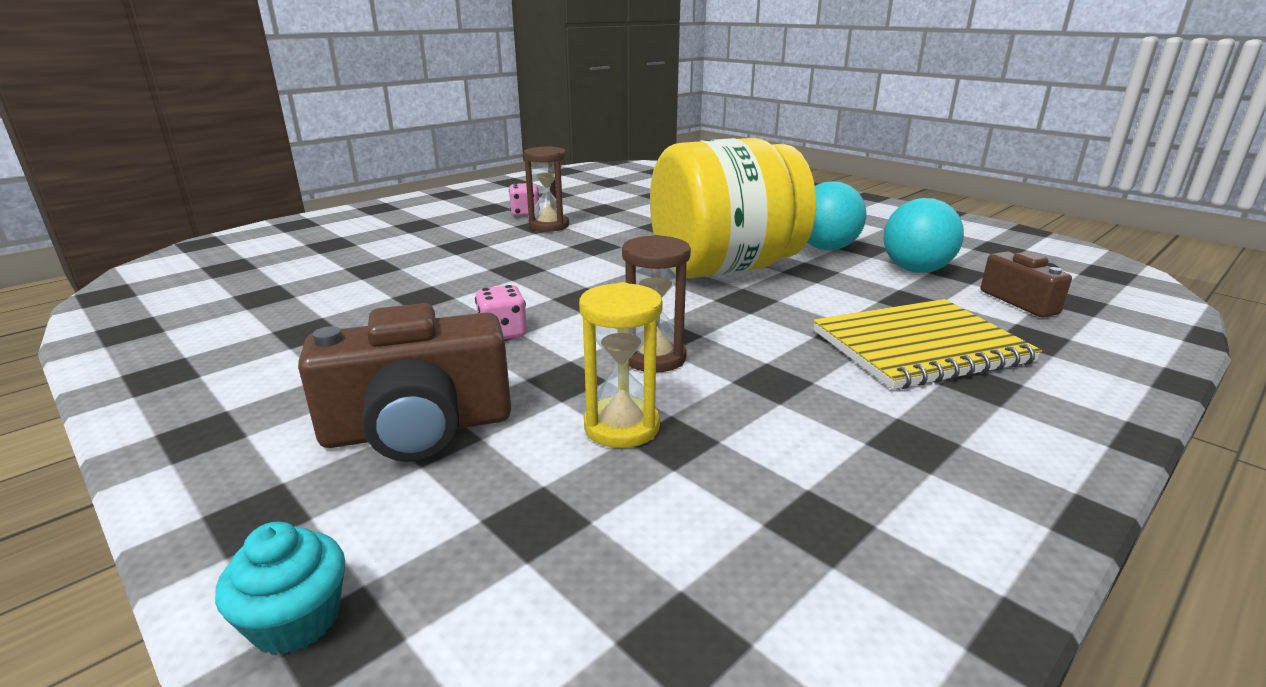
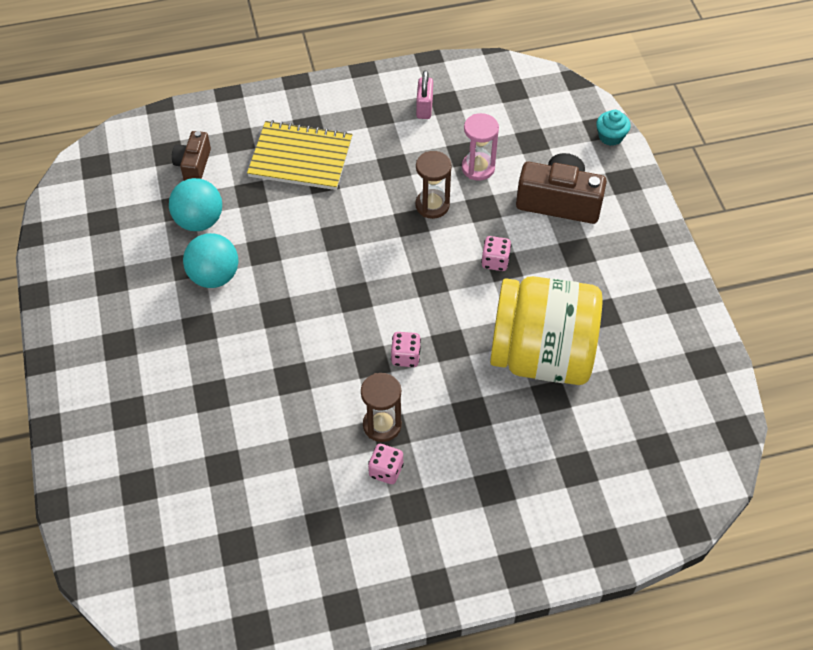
camera: 150 degrees left, 30 degrees up
(561, 254) = (405, 357): none -> pink dice
(621, 427) = (478, 168): yellow hourglass -> pink hourglass
(724, 269) = (314, 279): yellow jar -> yellow jar (541, 355)
(846, 491) = (424, 108): none -> pink padlock

